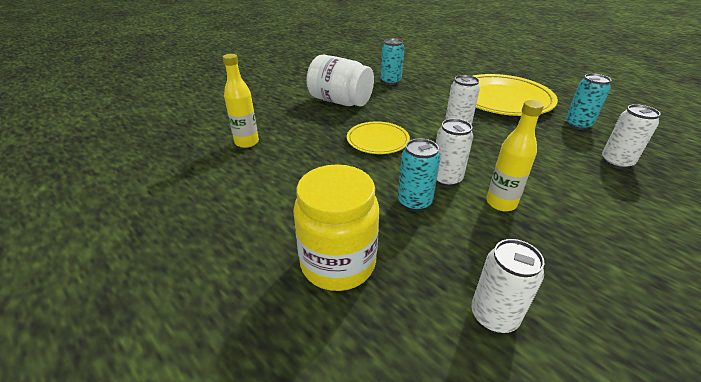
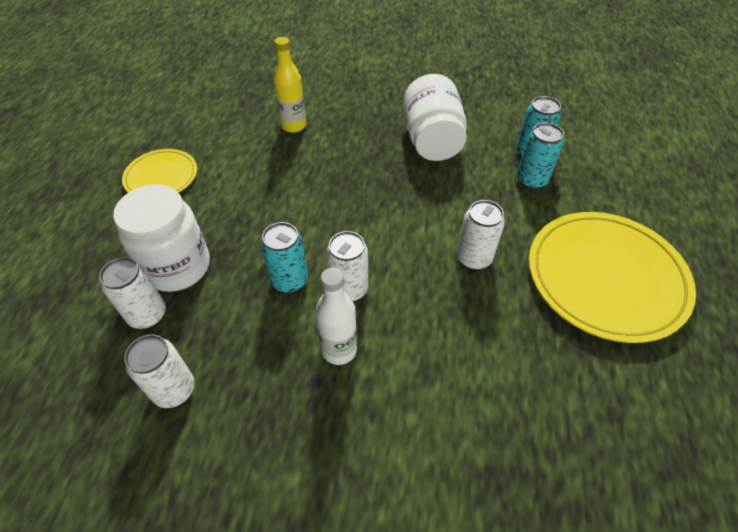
camera: 55 degrees right, 15 degrees up
(338, 263) = (177, 267): yellow jar -> white jar
(377, 140) = (377, 206): yellow plate -> yellow plate (161, 177)
(501, 203) = (339, 350): yellow bottle -> white bottle
(578, 125) = (615, 387): turquoise can -> turquoise can (531, 180)
(616, 162) = (537, 454): white can -> white can (147, 315)

